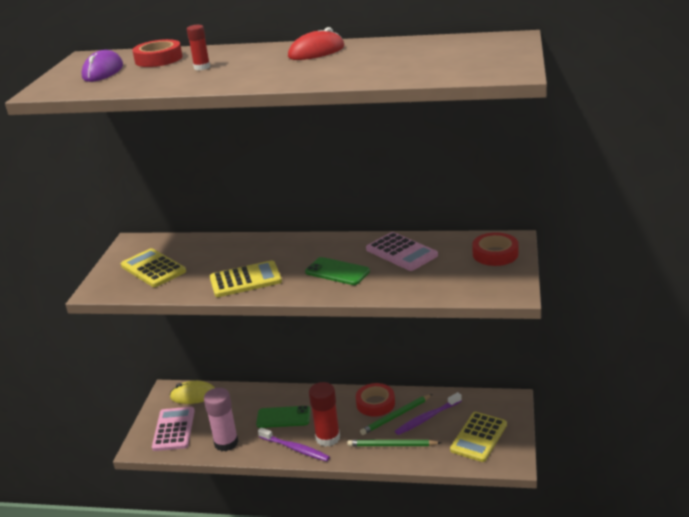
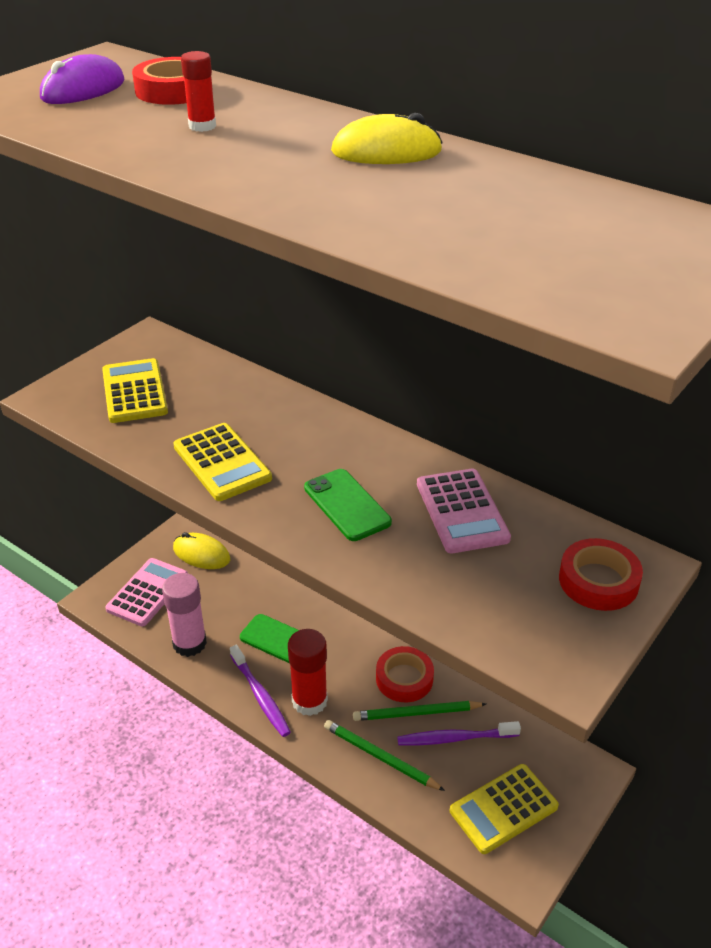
camera: 25 degrees right, 10 degrees up
(245, 280) = (222, 462): yellow calculator -> yellow calculator turned 45 degrees clockwise
(316, 52) = (386, 152): red mouse -> yellow mouse

